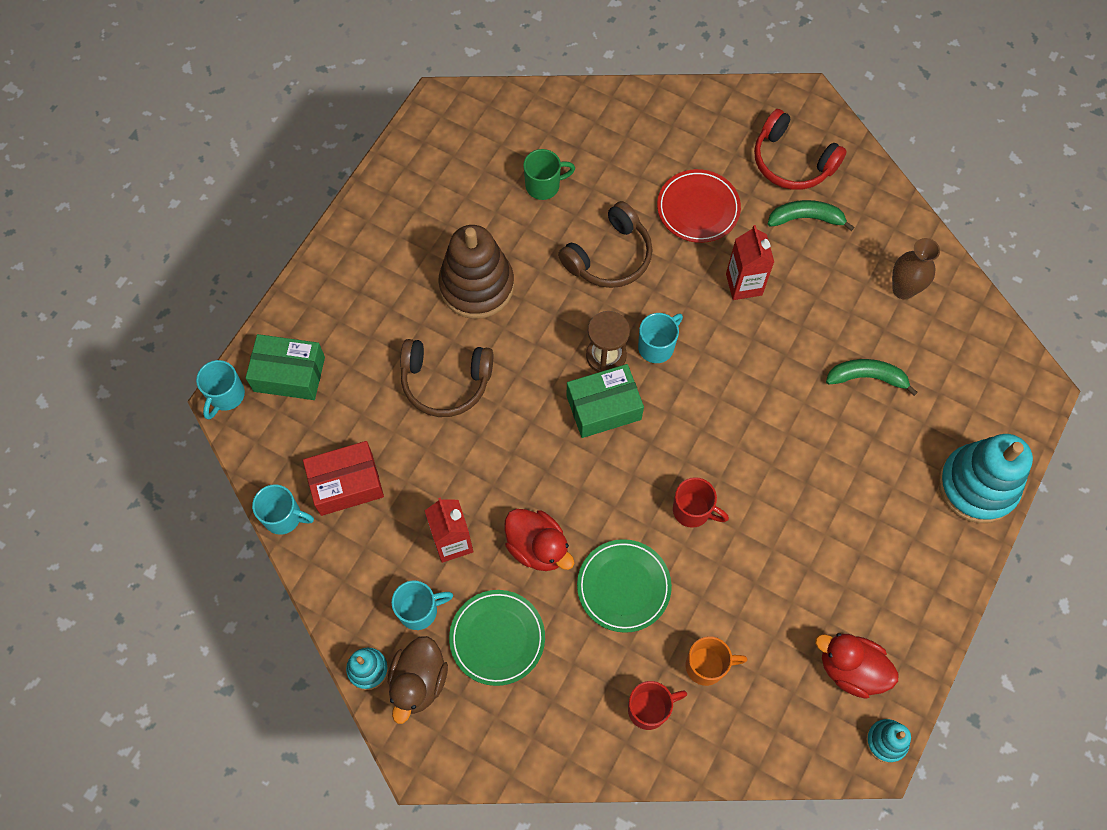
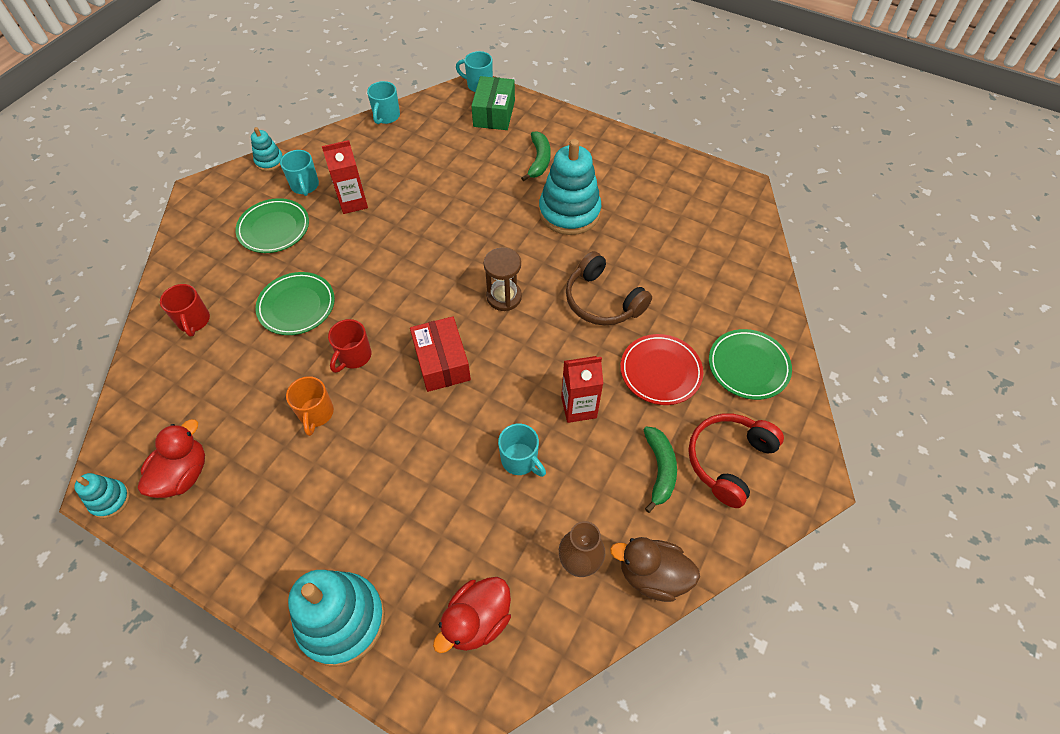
camera: 90 degrees right, 10 degrees down
(346, 484) = (406, 145): red box -> red box (442, 362)
(418, 682) = (253, 187): brown duck -> brown duck (652, 575)
(445, 382) = (484, 195): brown headphones -> none
(477, 286) = (569, 212): brown stacking toy -> turquoise stacking toy
(537, 547) = (340, 252): red duck -> red duck (477, 620)
(544, 185) = (671, 255): green mug -> none
(603, 407) = (455, 295): green box -> none
(657, 346) = (512, 334): turquoise mug -> turquoise mug (520, 460)
(688, 132) = (748, 366): none -> green plate
(707, 665) = (217, 362): orange mug -> orange mug (316, 414)
(867, 377) = (474, 515): green banana -> green banana (539, 160)

